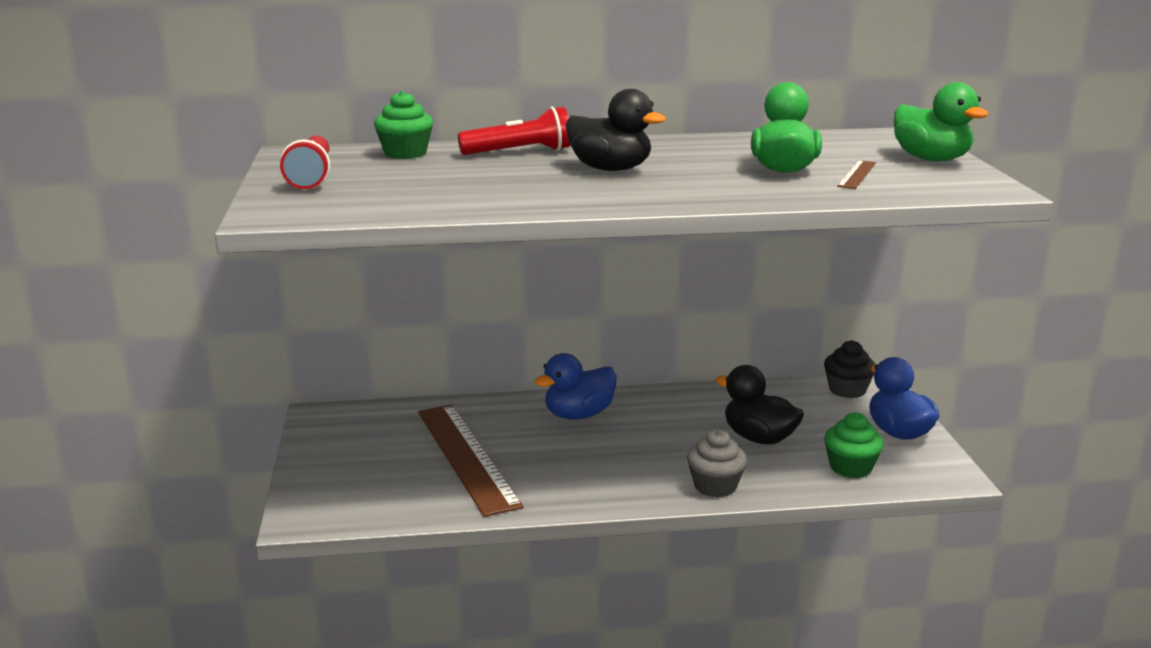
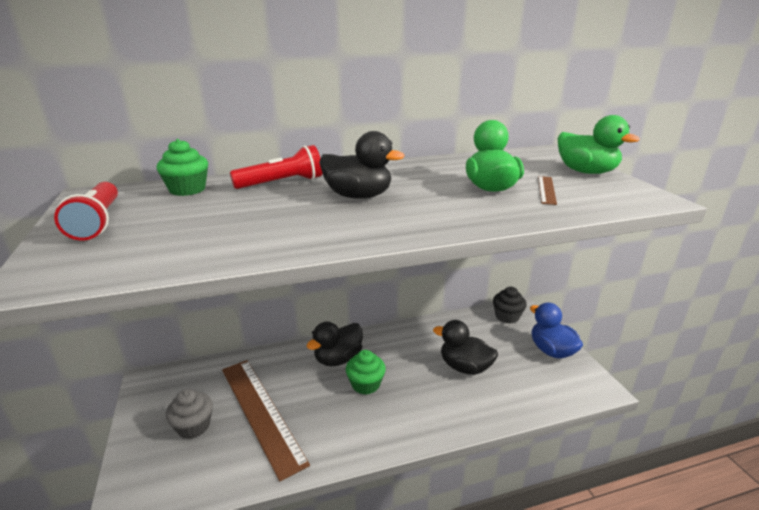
camera: 10 degrees left, 5 degrees up
(578, 415) = (338, 359): blue duck -> black duck
(715, 486) = (447, 420): grey cupcake -> grey cupcake (193, 426)
(850, 467) = (533, 388): green cupcake -> green cupcake (365, 384)

